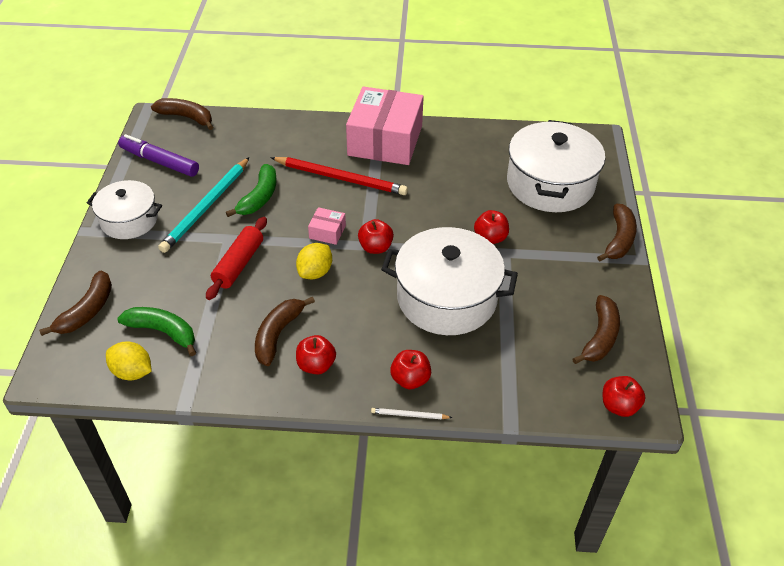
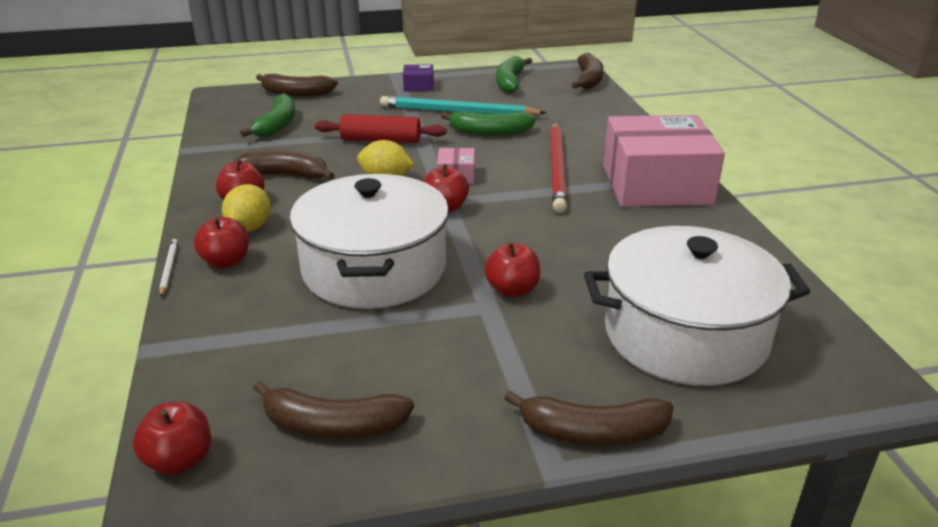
camera: 75 degrees right, 15 degrees down
(129, 220) = (418, 86): white pot -> purple box
(132, 372) = (226, 122): yellow lemon -> yellow lemon (249, 228)
(159, 162) = (510, 82): purple marker -> green banana

